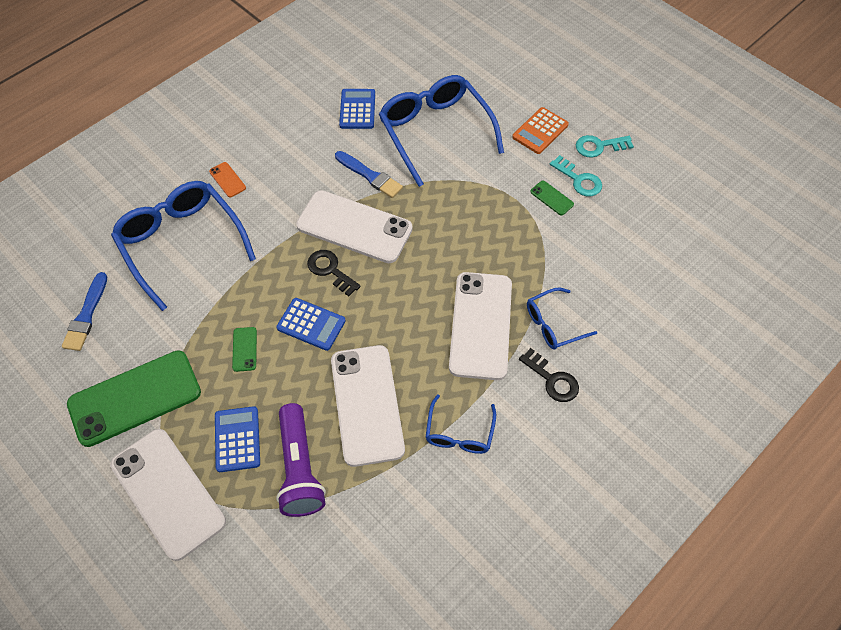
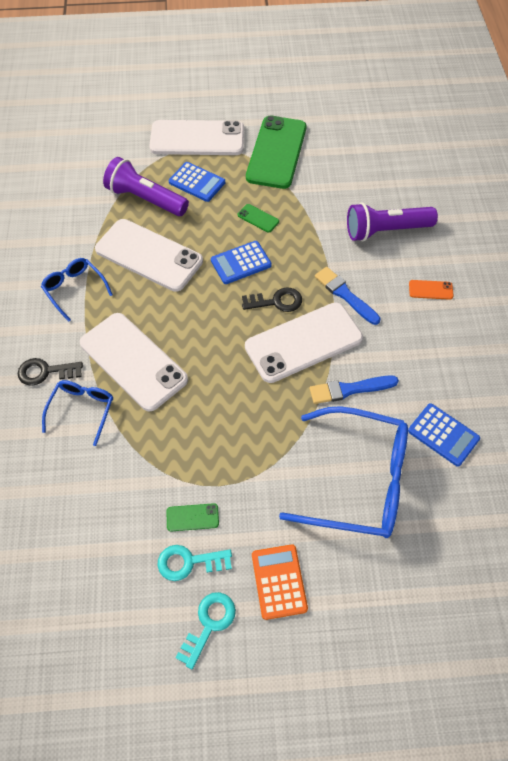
camera: 130 degrees right, 0 degrees up
(86, 315) = (366, 157): blue brush -> blue brush (345, 295)
(181, 244) = (385, 231): blue glasses -> purple flashlight

